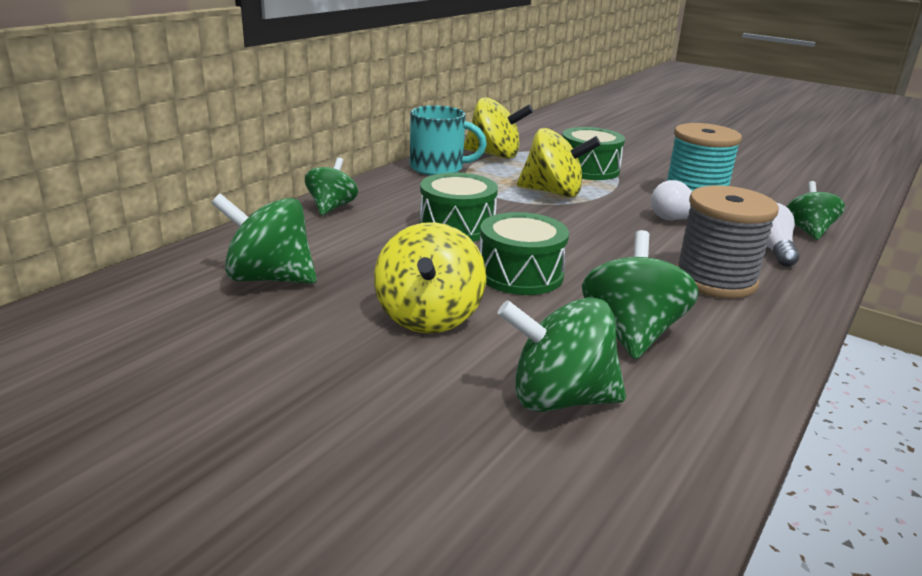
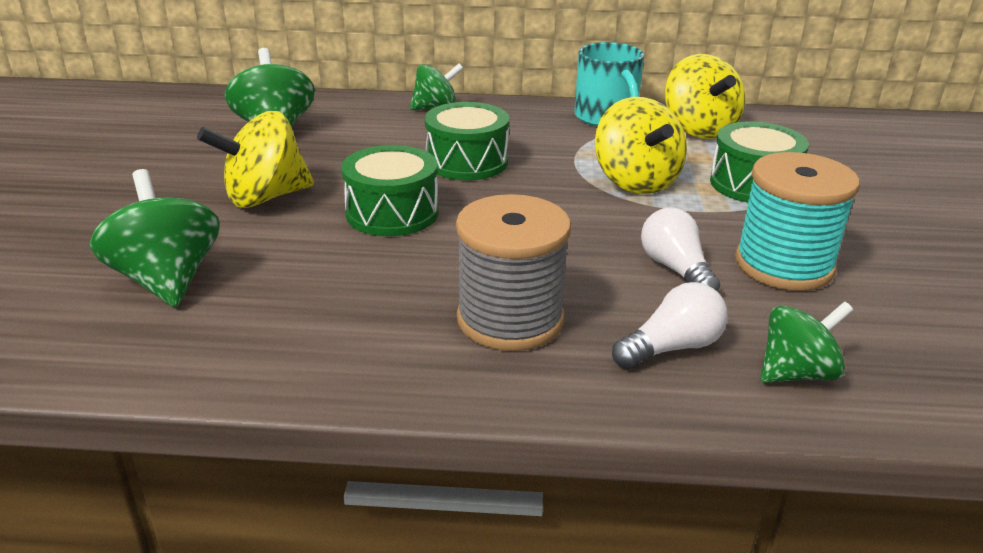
camera: 60 degrees right, 5 degrees up
(631, 333) = (318, 291): green spinning top -> none

